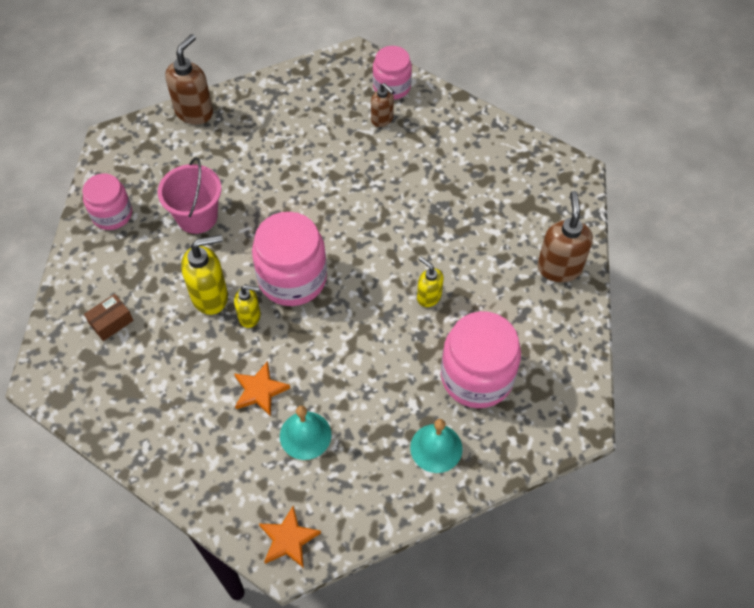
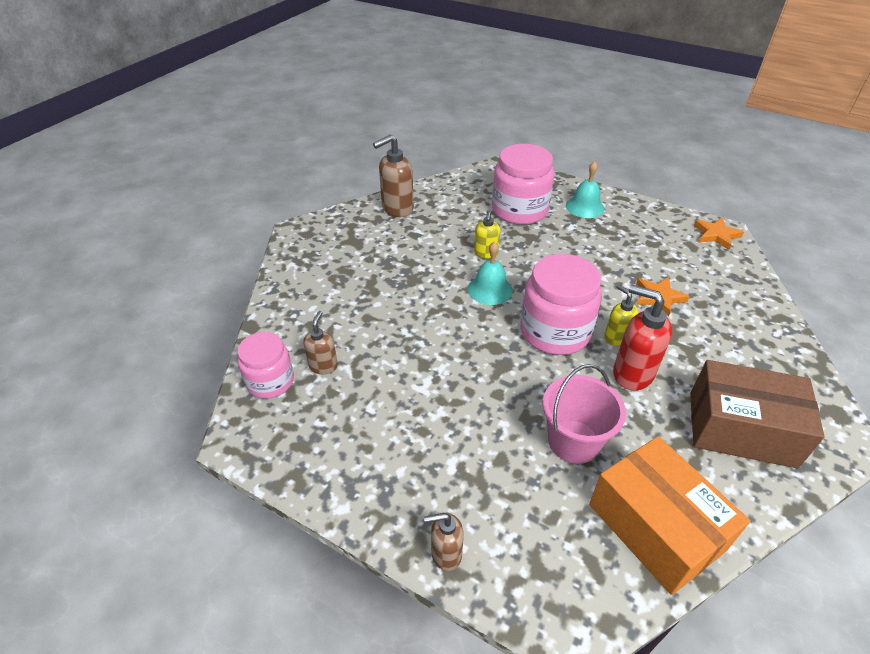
camera: 125 degrees left, 15 degrees down
(111, 322) = (741, 428): brown box -> brown box, size x2.30
(112, 214) = (656, 526): pink jar -> orange box
(194, 112) = (445, 553): brown soap dispenser -> brown soap dispenser, size x0.60
(210, 296) = (632, 373): yellow soap dispenser -> red soap dispenser
(305, 435) = (654, 260): turquoise bell -> turquoise bell (490, 289)

